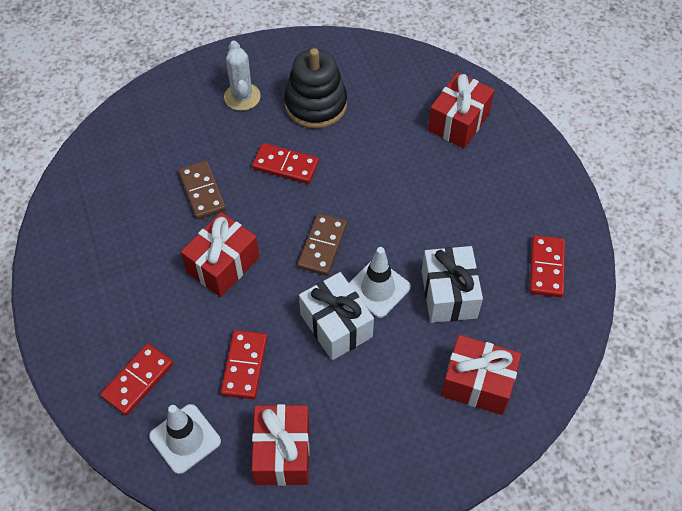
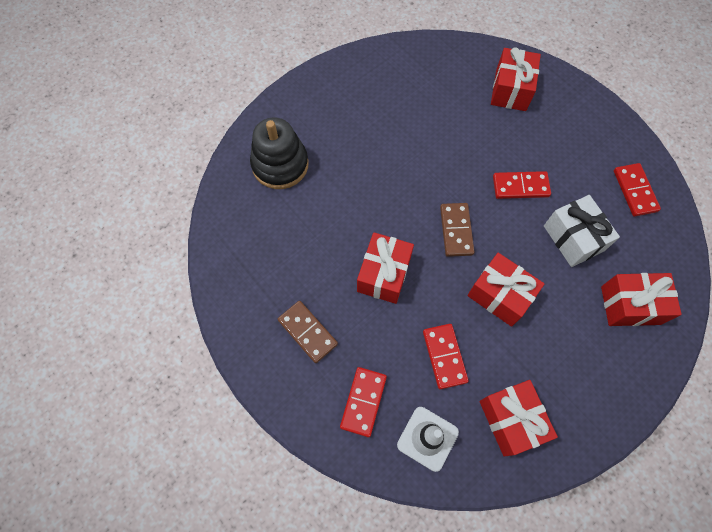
camera: 20 degrees left, 10 degrees up
(202, 191) = (335, 215): brown domino -> brown domino (308, 332)
(242, 97) = (327, 121): white cactus -> none
(285, 165) = (392, 170): red domino -> red domino (520, 186)
(316, 104) = (391, 109): black stacking toy -> black stacking toy (280, 165)
(336, 325) = (500, 295): white gift -> red gift
(377, 288) = (517, 252): white traffic cone -> none

